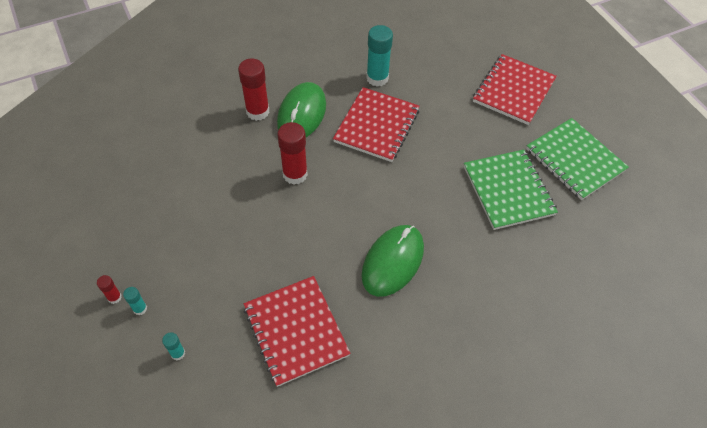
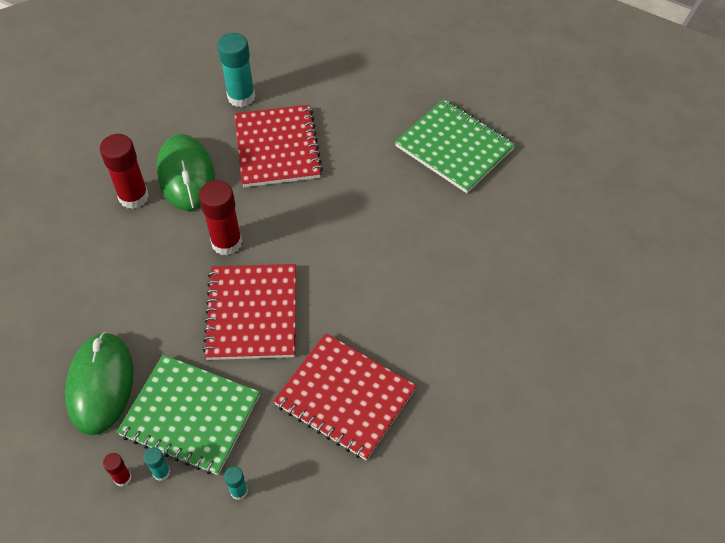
camera: 30 degrees left, 0 degrees up
(393, 261) = (392, 276): green mouse -> green mouse (101, 384)
(513, 91) = (391, 44): red notebook -> red notebook (252, 313)
(575, 160) = (496, 86): green notebook -> green notebook (190, 415)

